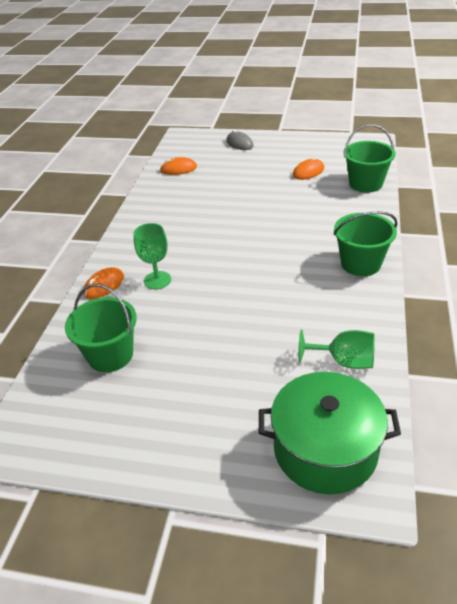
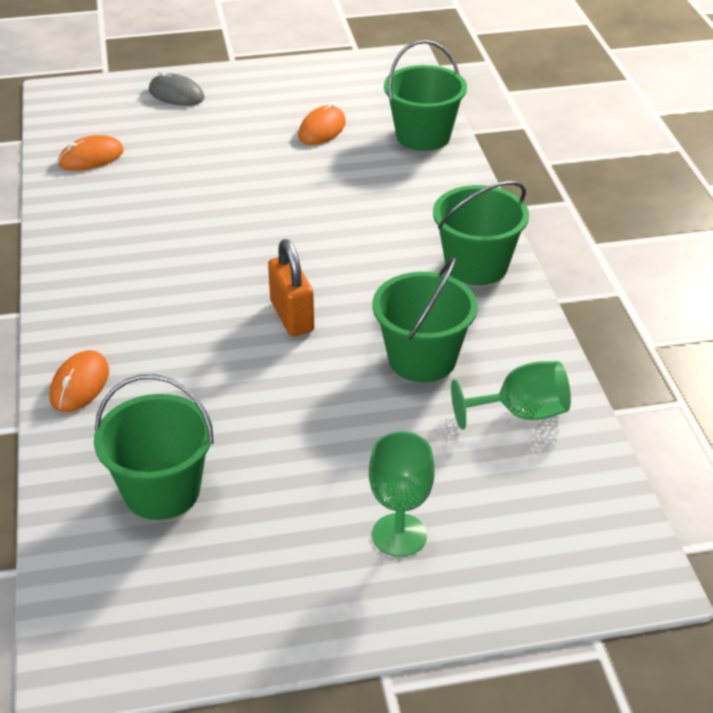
camera: 25 degrees left, 0 degrees up
(157, 280) = (169, 357): green goblet -> green goblet (399, 535)
(236, 272) = (292, 316): none -> orange padlock
(298, 313) = (422, 359): none -> green bucket
(325, 449) = (552, 536): green pot -> none

